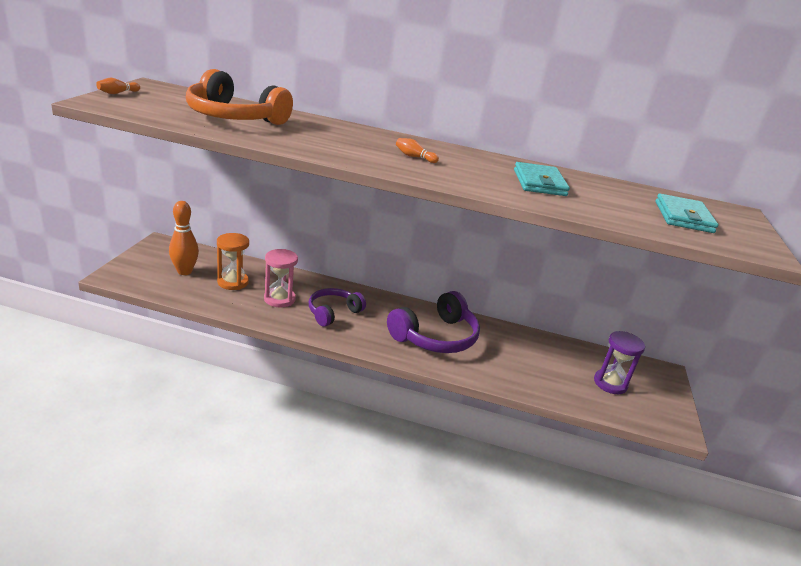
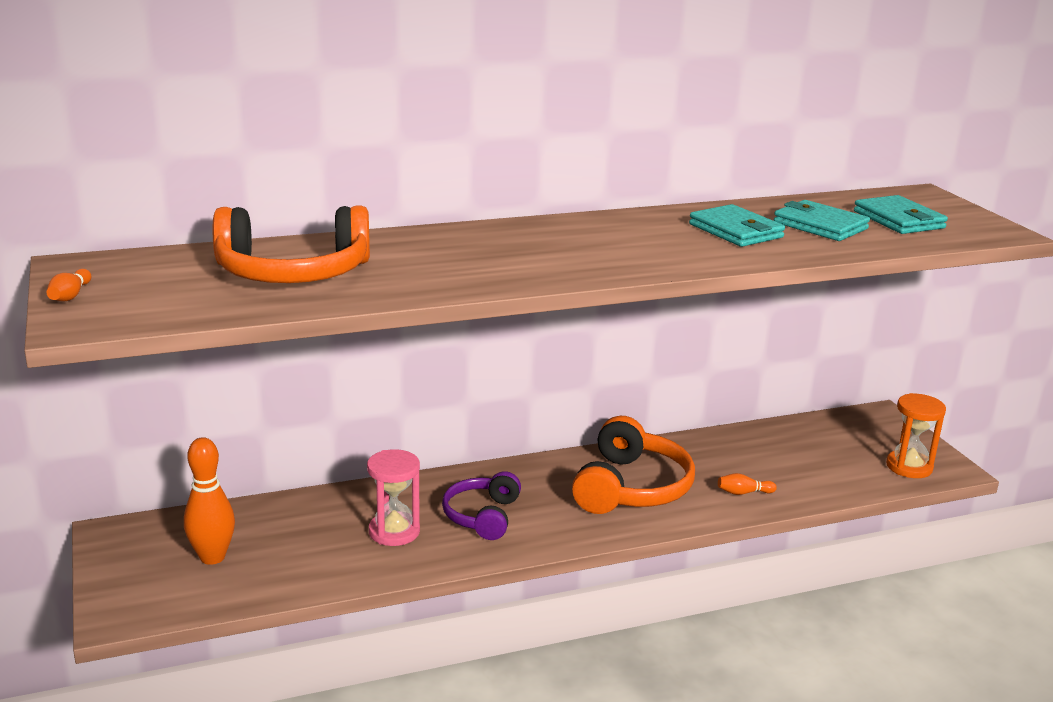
camera: 30 degrees left, 5 degrees down
(233, 282) = (301, 539): orange hourglass -> orange hourglass (909, 467)
(414, 157) = (578, 247): orange bowling pin -> orange bowling pin (743, 493)
(435, 336) = (631, 488): purple headphones -> orange headphones
(610, 200) = (820, 226): none -> turquoise wallet
(610, 383) = (851, 453): purple hourglass -> none

